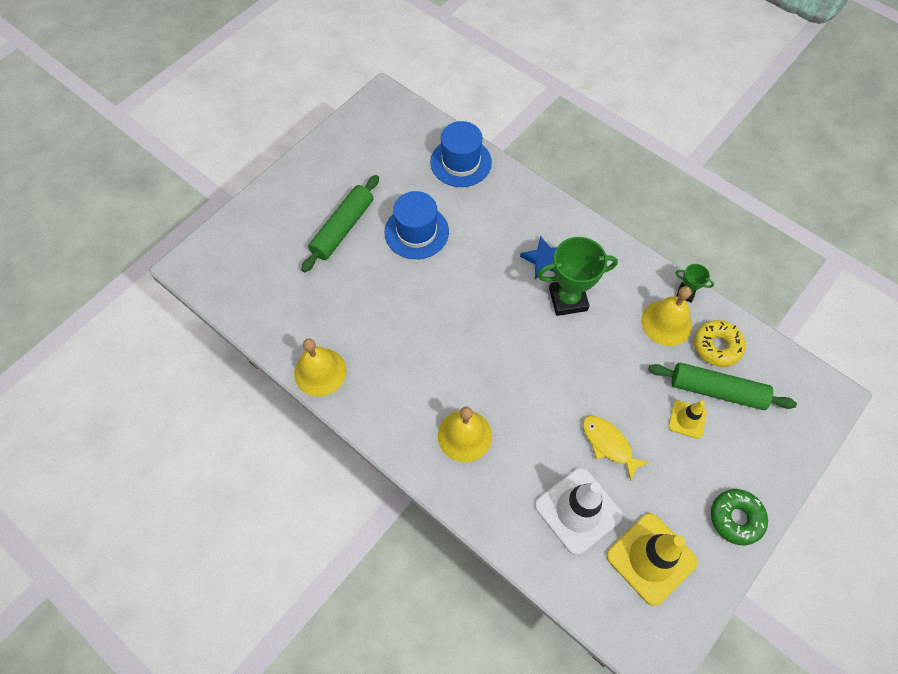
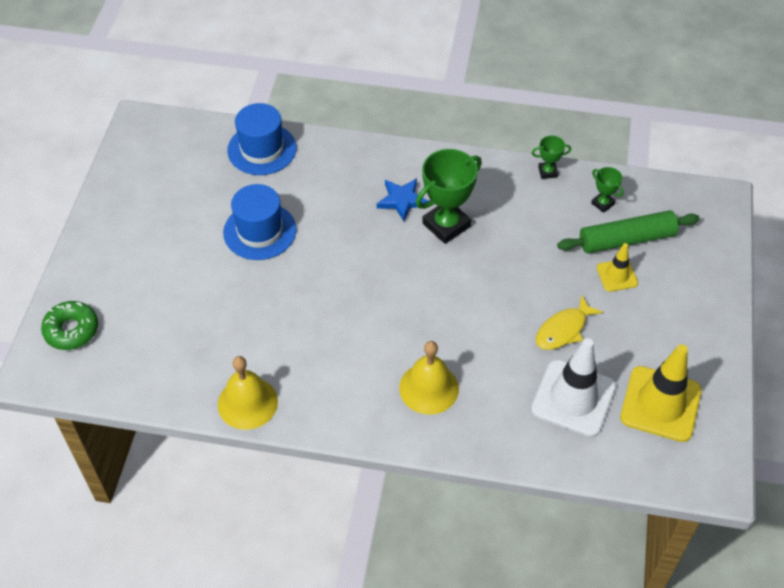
camera: 30 degrees left, 10 degrees down
(343, 228) = (181, 261): green rolling pin -> none
(609, 444) = (563, 330): yellow fish -> yellow fish turned 60 degrees counterclockwise
(666, 323) = (547, 204): yellow bell -> none
(716, 346) = (603, 203): yellow donut -> green trophy
(736, 518) = (708, 335): green donut -> green donut (71, 330)

